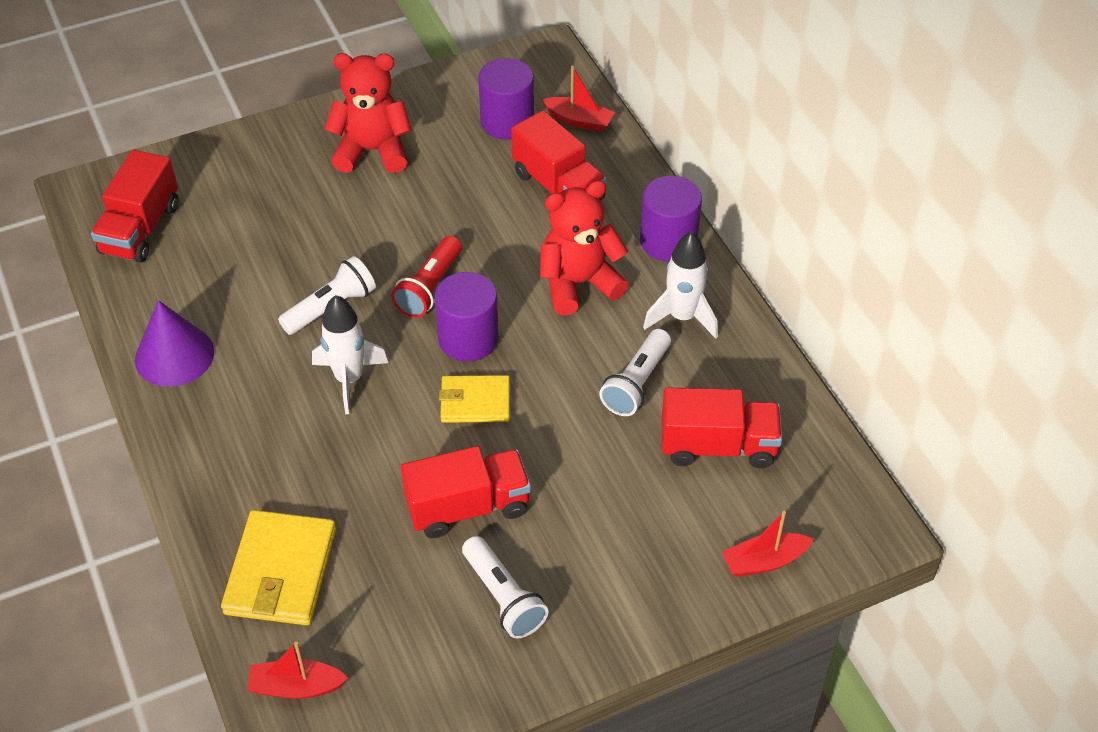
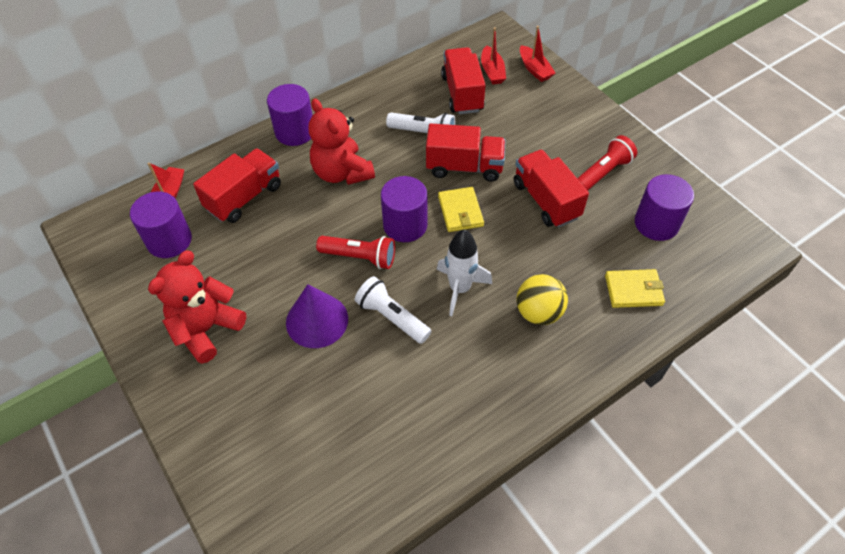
camera: 100 degrees left, 5 degrees up
(140, 229) = (322, 500): red truck -> red truck (464, 167)
(174, 355) = (466, 419): purple cone -> purple cone (317, 320)
(280, 571) = (633, 290): yellow wallet -> yellow wallet, size x0.64
(285, 454) = (538, 312): none -> yellow ball
(296, 687) = (709, 261): red boat -> red boat (492, 71)
(372, 151) = (206, 329): red teddy bear -> red teddy bear turned 45 degrees clockwise
(384, 639) = (656, 223): none -> purple cylinder
(503, 597) = (603, 172): white flashlight -> red flashlight
(682, 317) = (363, 118): white rocket -> none

